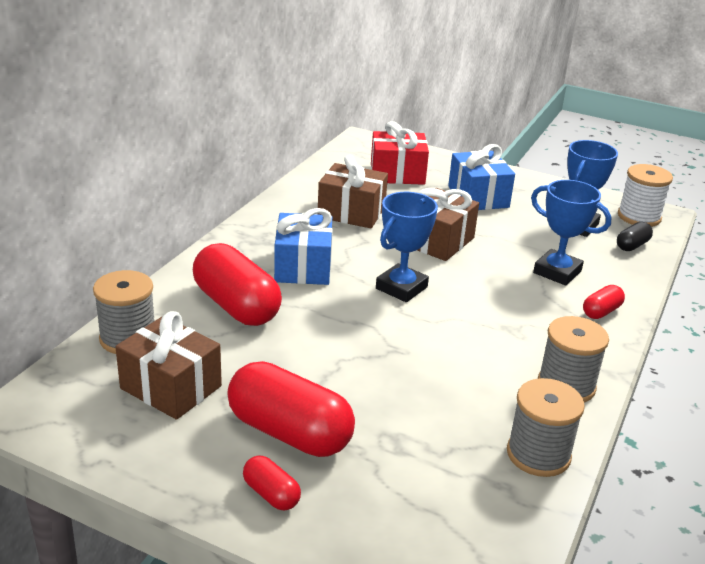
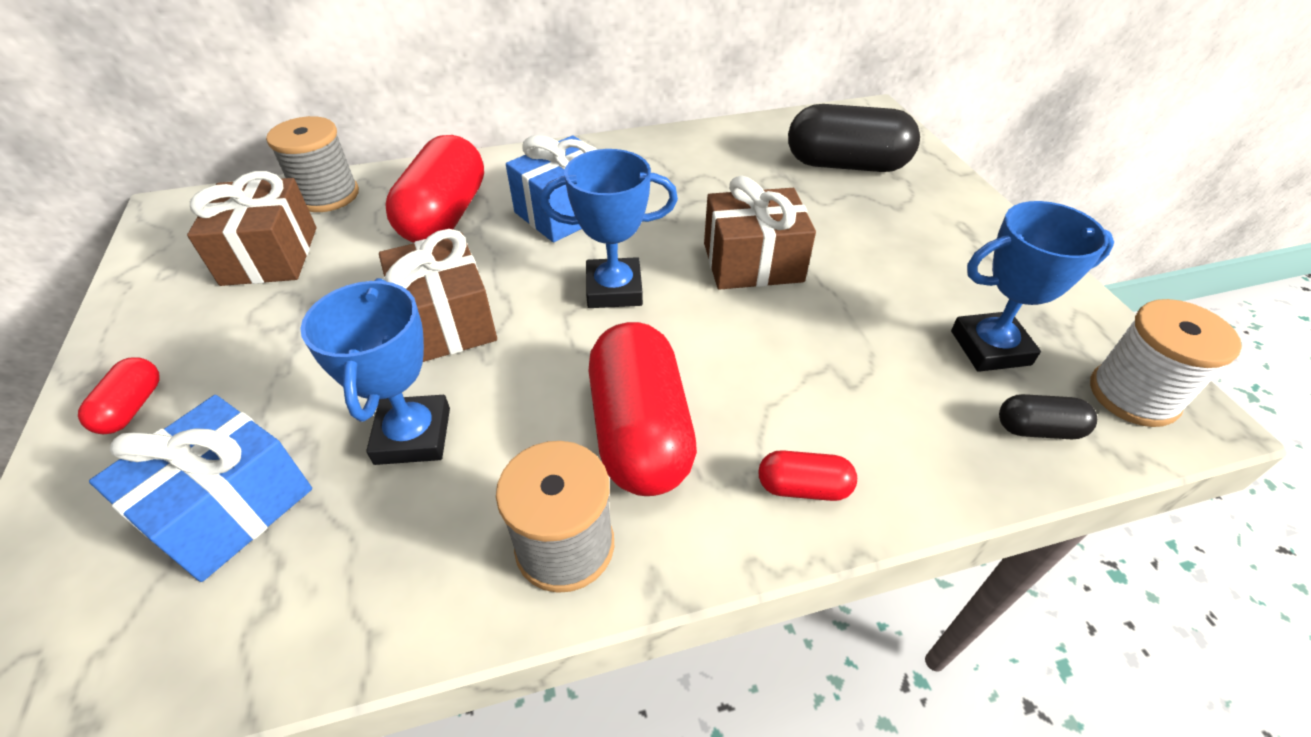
camera: 50 degrees right, 15 degrees up
(289, 432) = (252, 362): red capsule -> red capsule (640, 431)
(351, 212) = (715, 182): brown gift -> brown gift (446, 321)
(397, 174) = (846, 165): red gift -> black capsule
(478, 197) = (904, 237): blue gift -> blue gift (229, 508)
(538, 454) = (368, 600): grey spool -> none
(557, 272) = (839, 390): blue trophy -> blue trophy (413, 436)

